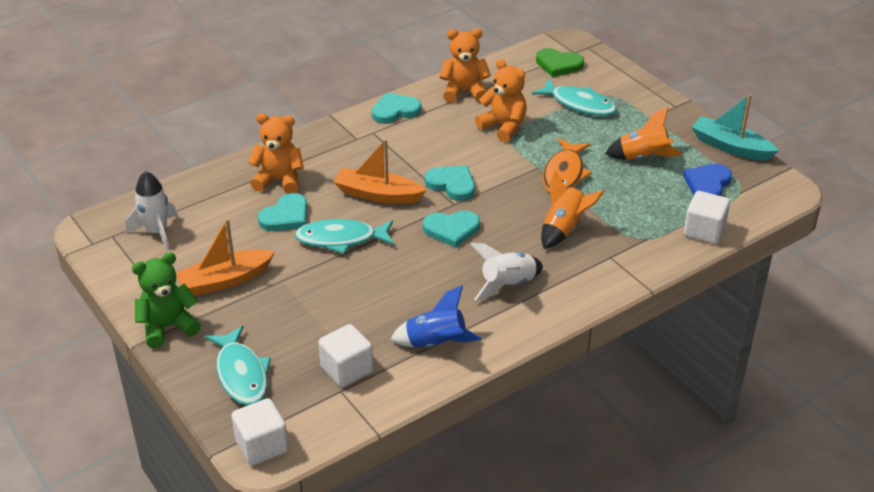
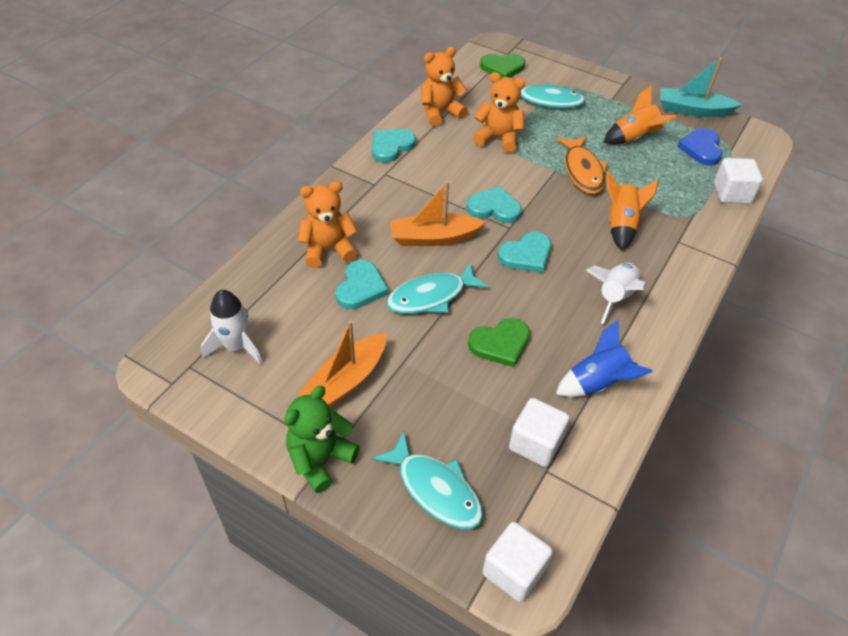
camera: 25 degrees left, 10 degrees up
(373, 291) = (500, 344): none -> green heart

